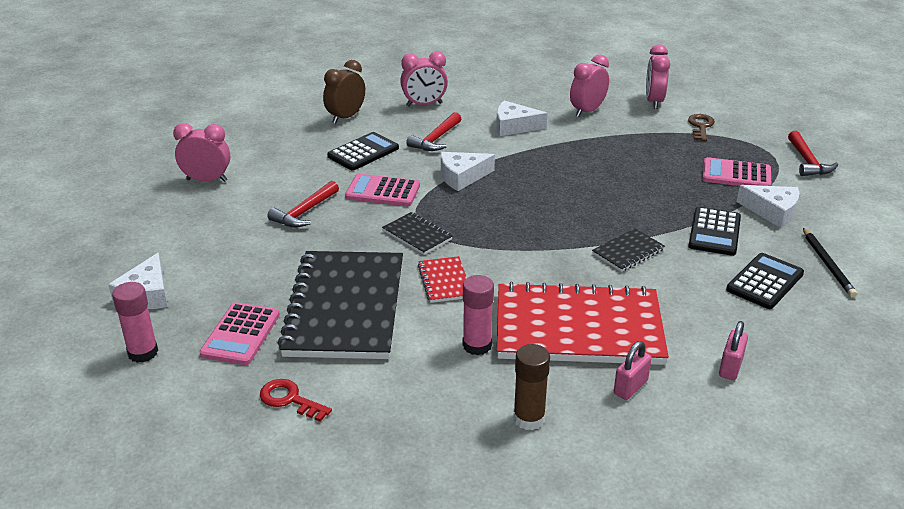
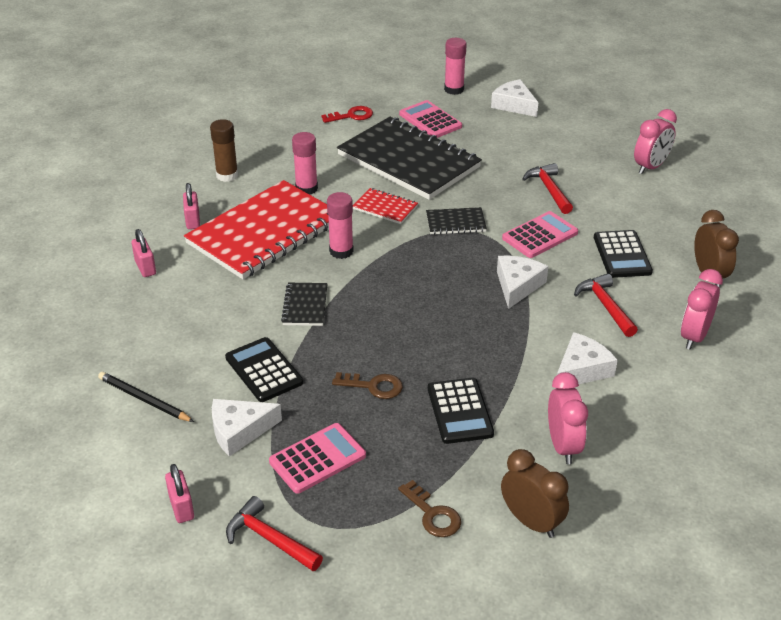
camera: 130 degrees right, 5 degrees up
(539, 271) = (341, 251): none -> pink glue stick
(650, 185) = (373, 386): none -> brown key
(654, 101) = (531, 522): pink clock -> brown clock
(764, 282) = (180, 347): black calculator -> black calculator (460, 411)
(851, 198) = (181, 507): none -> pink padlock

